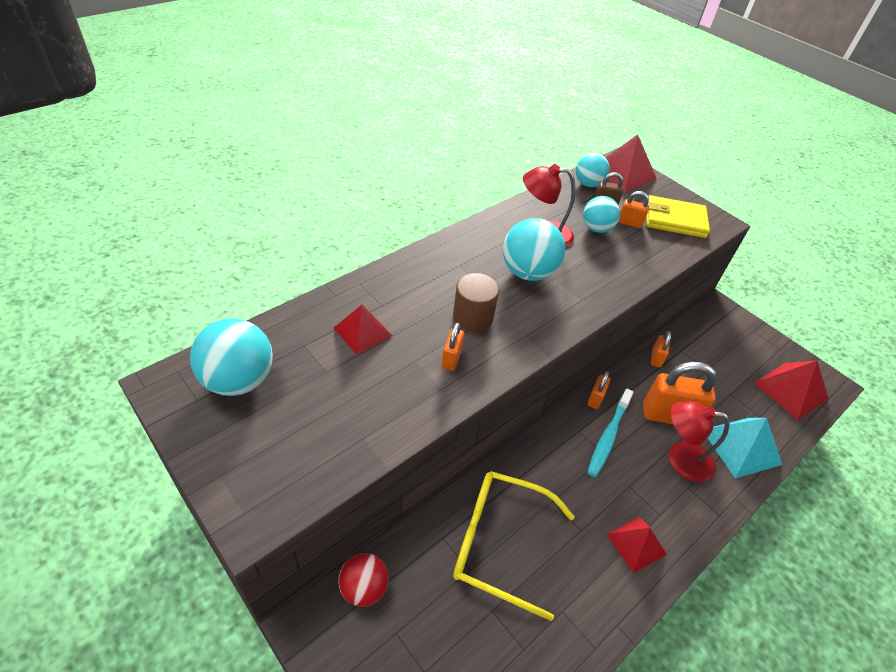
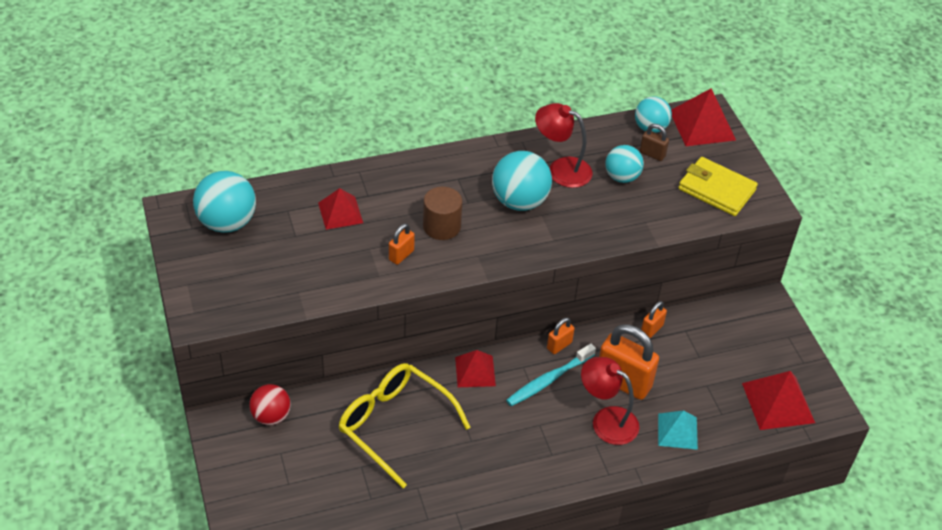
camera: 25 degrees right, 0 degrees up
(629, 223) = (662, 180): orange padlock -> none
(636, 544) = (513, 467): red pyramid -> red pyramid (475, 371)
(741, 446) = (677, 431): turquoise pyramid -> turquoise pyramid, size x0.66

